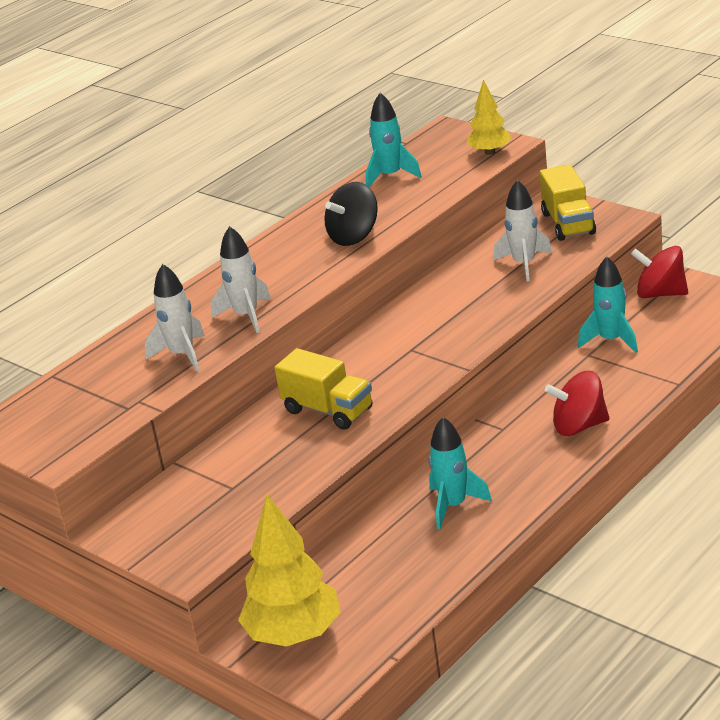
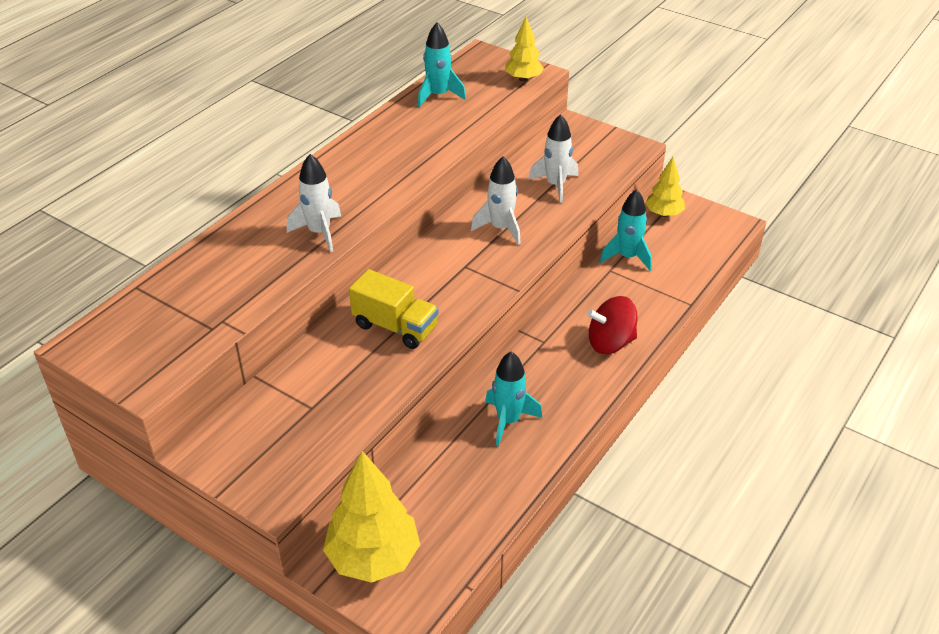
camera: 10 degrees left, 10 degrees up
(182, 355) = (261, 271): white rocket -> white rocket (501, 228)
(354, 236) = (412, 155): black spinning top -> none
(568, 223) = (588, 147): yellow truck -> none
(660, 294) = (663, 214): red spinning top -> yellow tree

